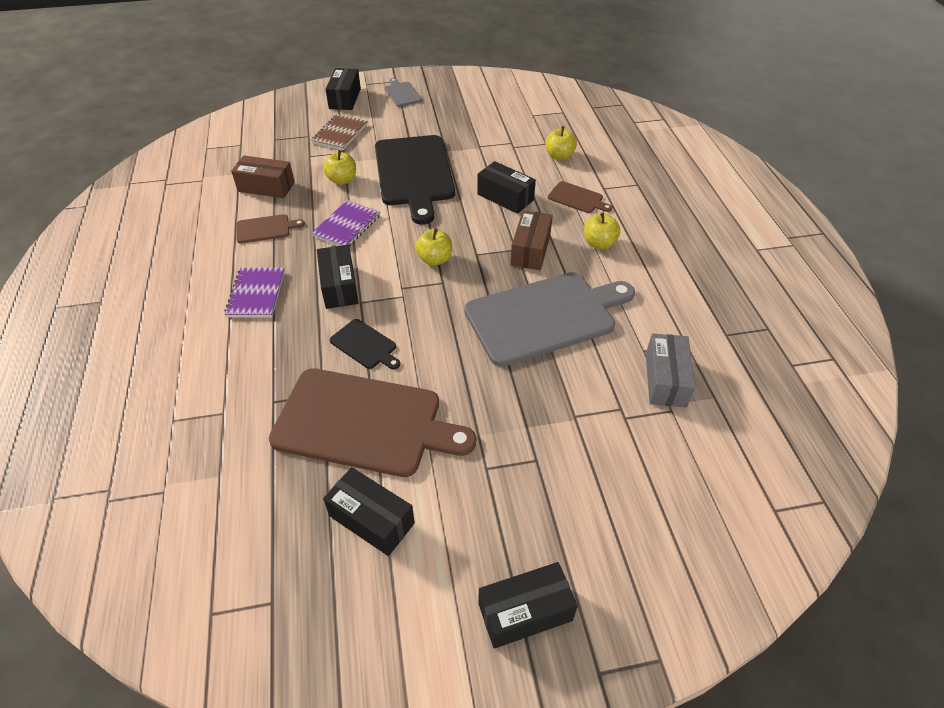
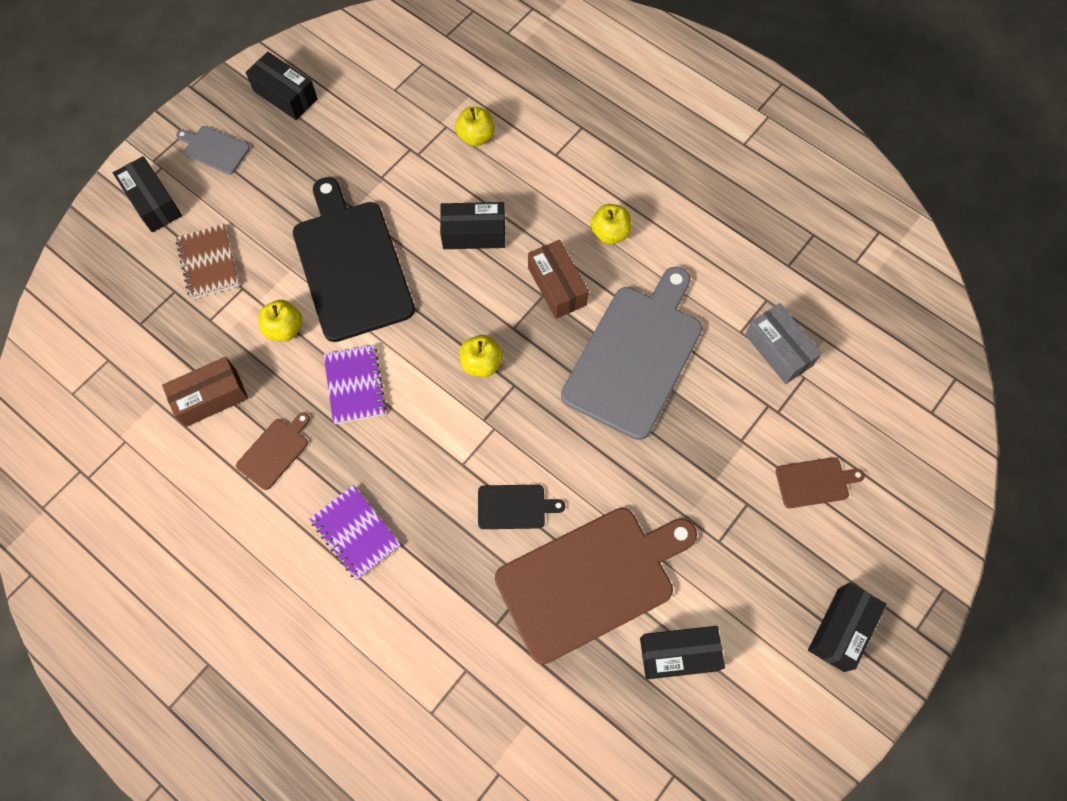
camera: 40 degrees left, 20 degrees up
(339, 286) = (425, 463): black box -> black box (285, 95)
(414, 173) = (351, 265): black cutting board -> black cutting board turned 150 degrees counterclockwise
(577, 198) = (542, 186): brown cutting board -> brown cutting board (815, 482)

